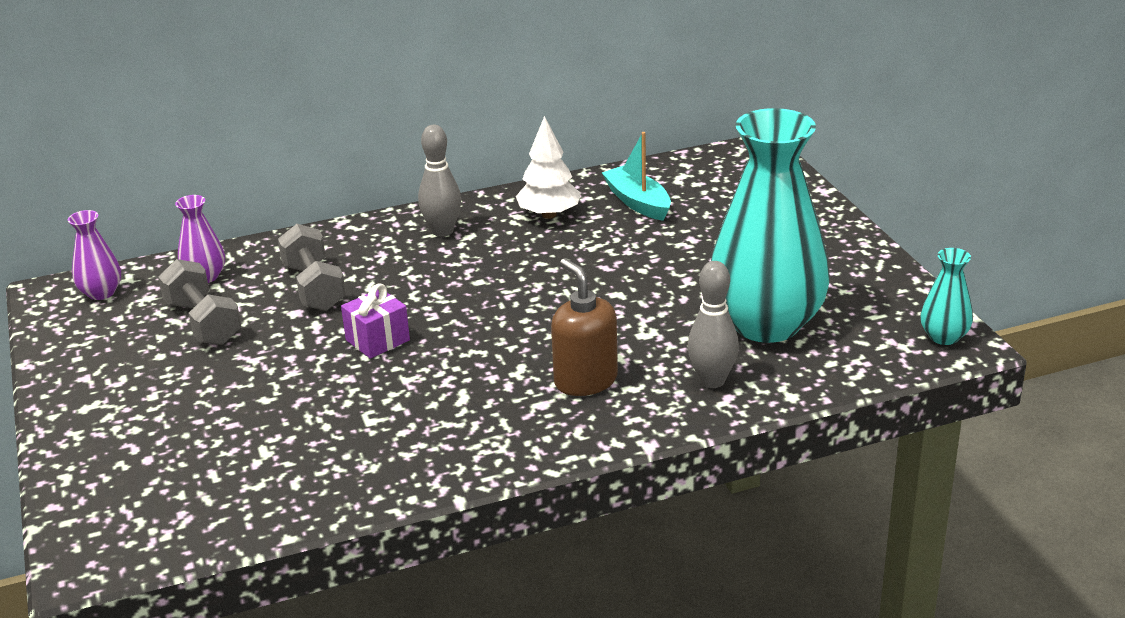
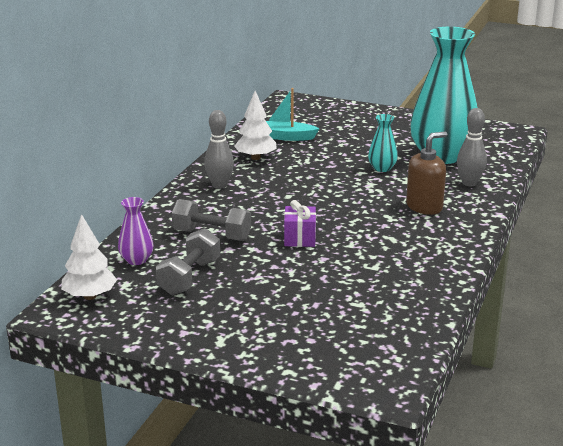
camera: 50 degrees left, 5 degrees down
(101, 293) = (90, 296): purple vase -> white tree
(203, 322) = (189, 277): grey dumbbell -> grey dumbbell turned 75 degrees counterclockwise
(585, 380) = (424, 207): brown soap dispenser -> brown soap dispenser turned 135 degrees clockwise
(944, 337) = (508, 132): turquoise vase -> turquoise vase (382, 168)

